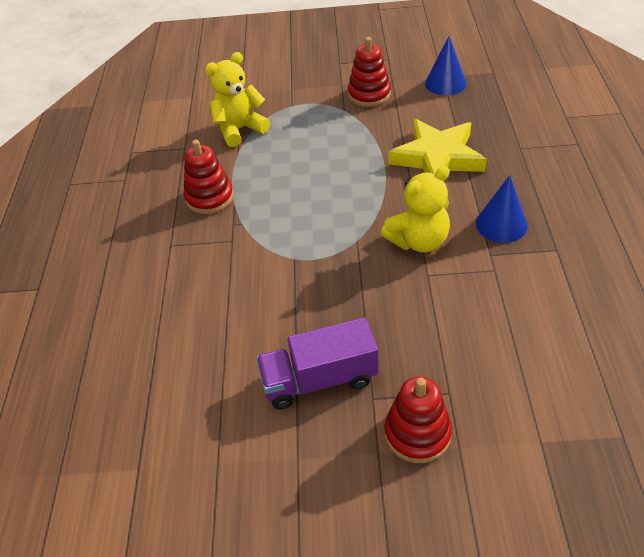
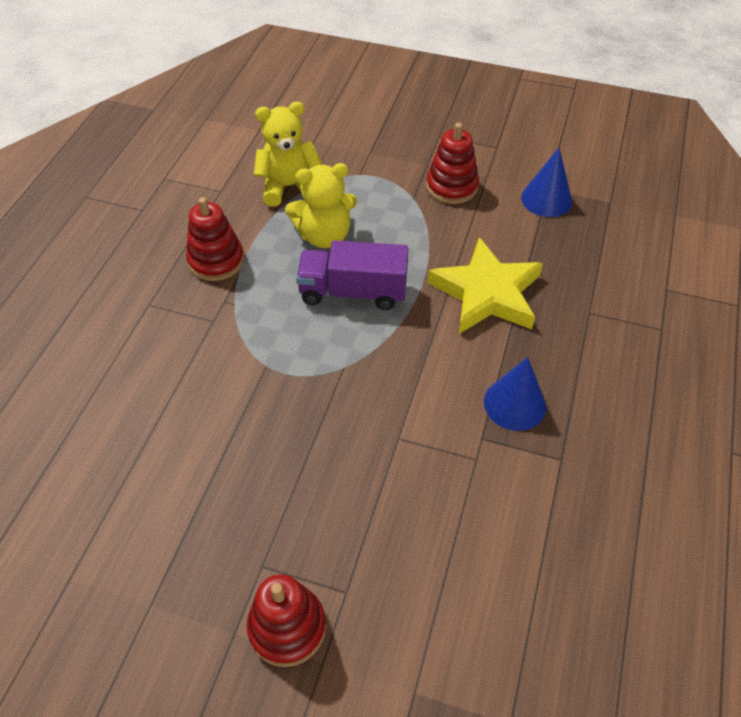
camera: 15 degrees right, 5 degrees up
(319, 379) = (219, 522): purple truck -> purple truck (353, 292)
(418, 241) = (410, 392): yellow teddy bear -> yellow teddy bear (324, 236)

